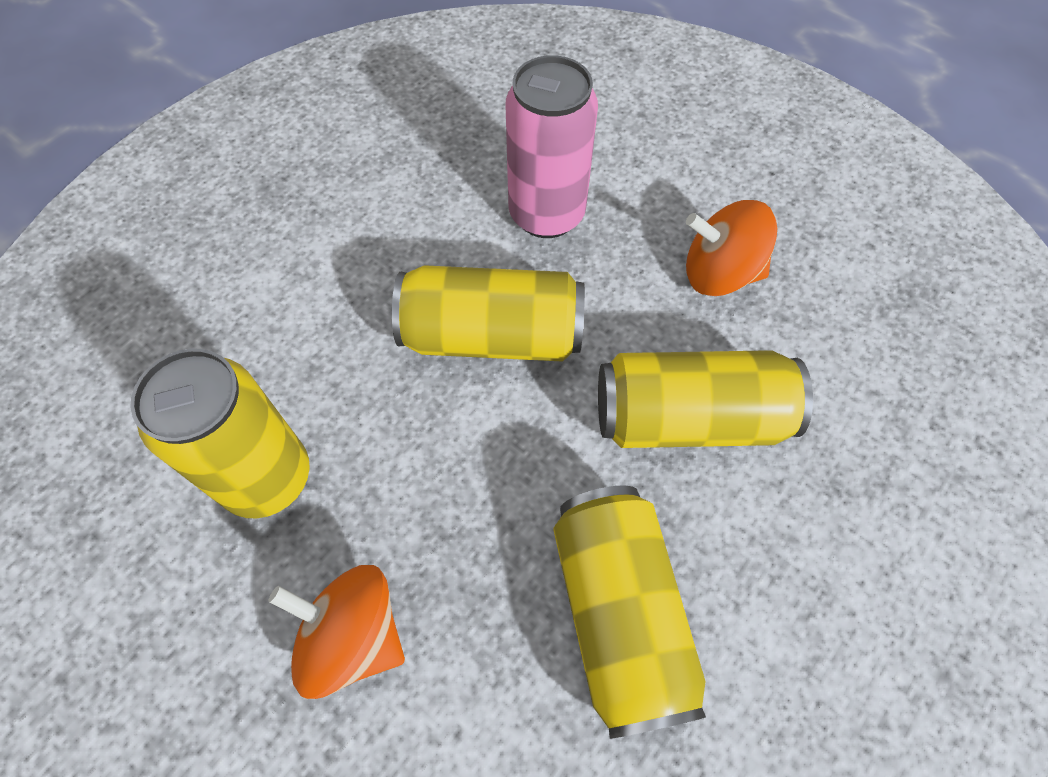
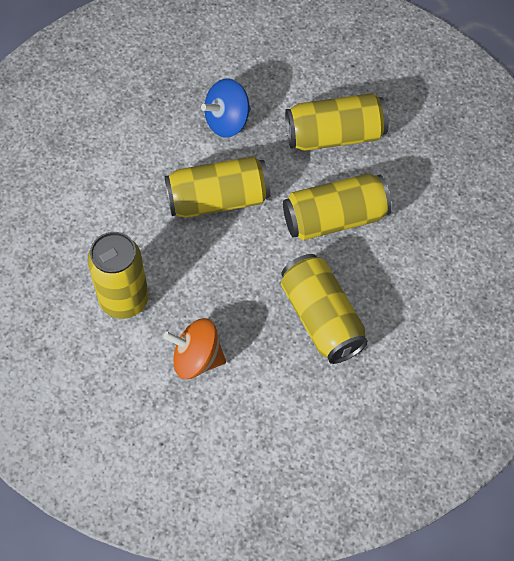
camera: 15 degrees left, 0 degrees up
(546, 214) = (227, 121): pink can -> blue spinning top
(719, 273) = (335, 135): orange spinning top -> yellow can

